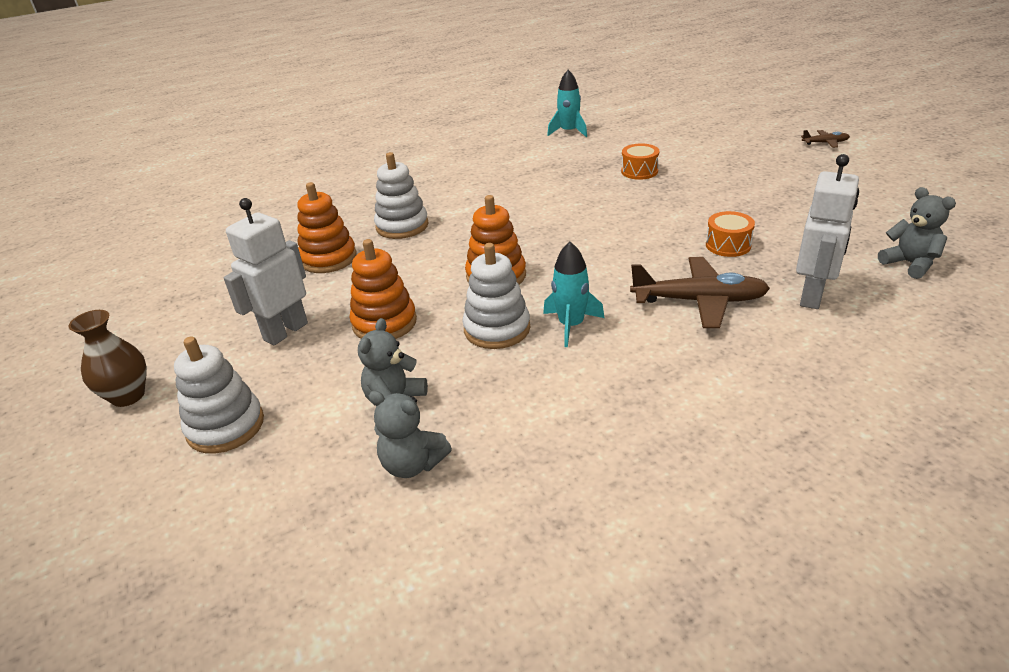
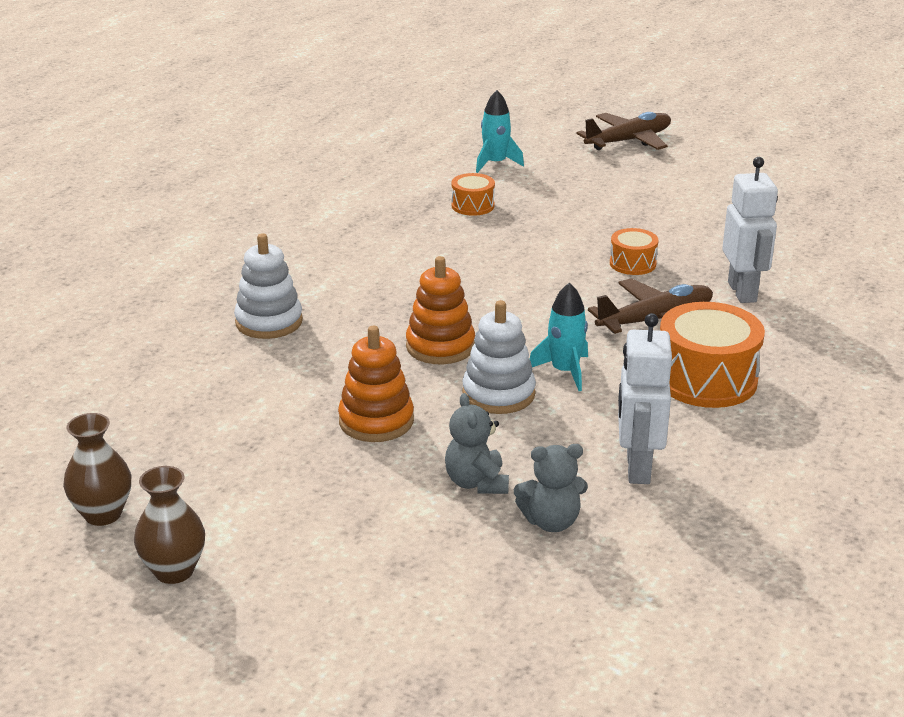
camera: 35 degrees left, 5 degrees down
(146, 335) = (103, 514): none -> brown vase
(225, 426) = (329, 557): white stacking toy -> none
(285, 331) = (274, 460): white robot -> white robot (637, 468)
(328, 258) = (224, 377): orange stacking toy -> none
(569, 132) = (342, 173): turquoise rocket -> turquoise rocket (495, 163)
(693, 372) = (706, 379): none -> orange drum
(825, 143) = (628, 141): brown plane -> brown plane, size x2.07
(910, 264) = (794, 246): grey teddy bear -> none

